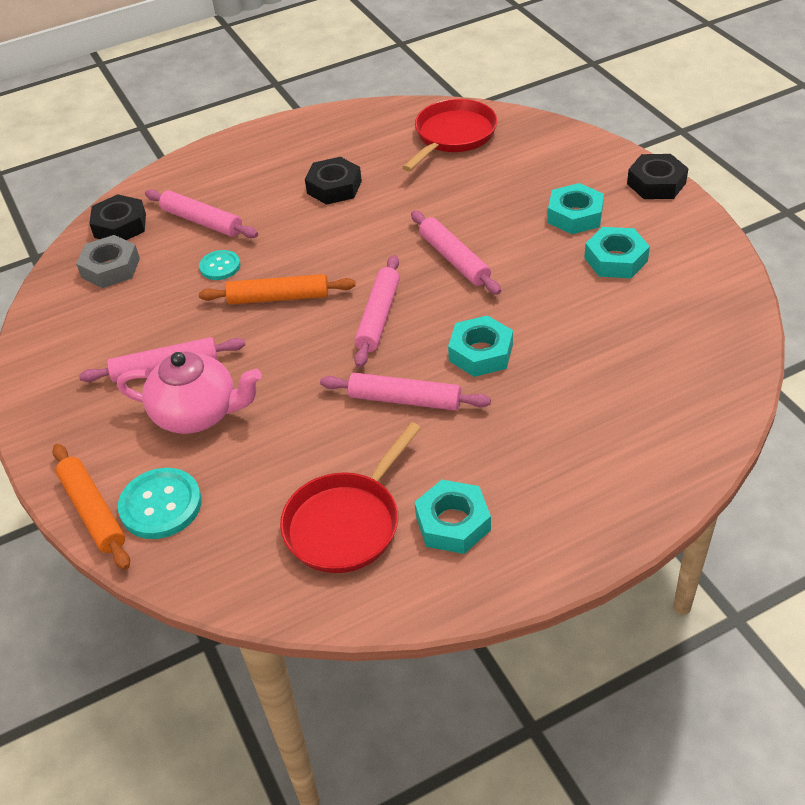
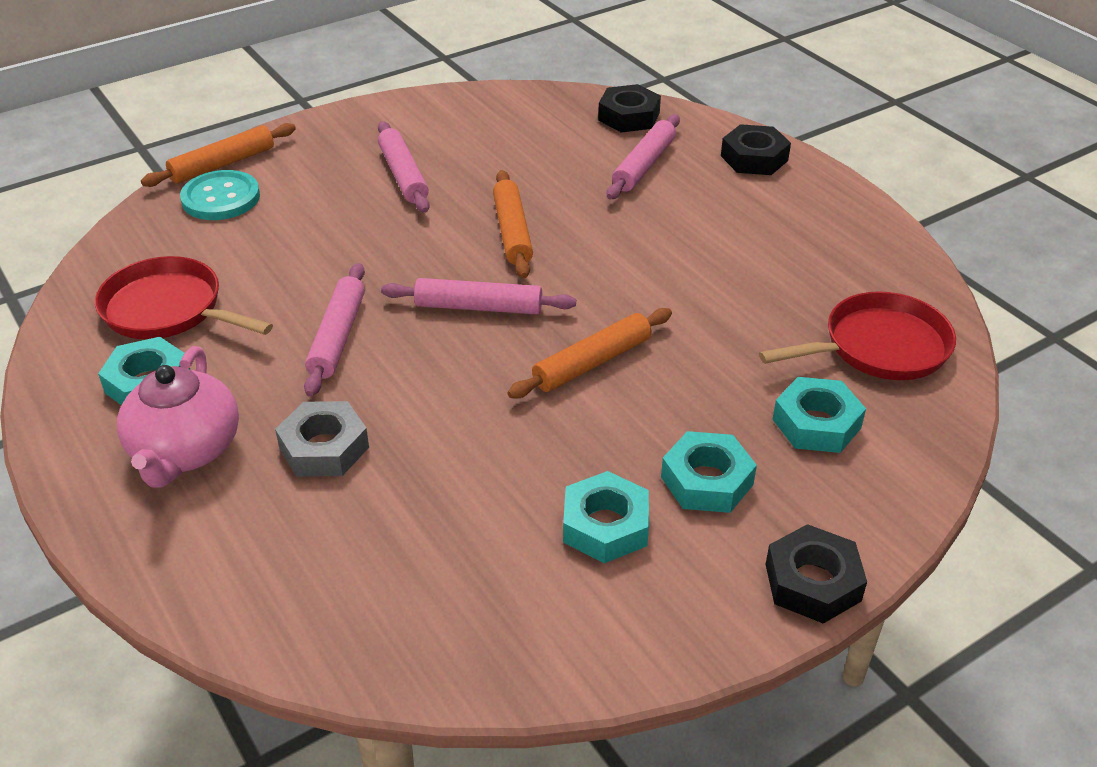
camera: 80 degrees right, 5 degrees down
(110, 268) = (557, 122): grey nut -> grey nut (324, 448)
(197, 413) = (336, 202): pink teapot -> pink teapot (185, 451)
(220, 266) = (564, 187): turquoise button -> none
(334, 187) = (729, 252): black nut -> black nut (754, 158)
(452, 136) = (878, 347): red pan -> red pan turned 45 degrees counterclockwise
(454, 259) = (592, 363): pink rolling pin -> orange rolling pin
(481, 353) = (411, 394): turquoise nut -> turquoise nut (816, 423)

